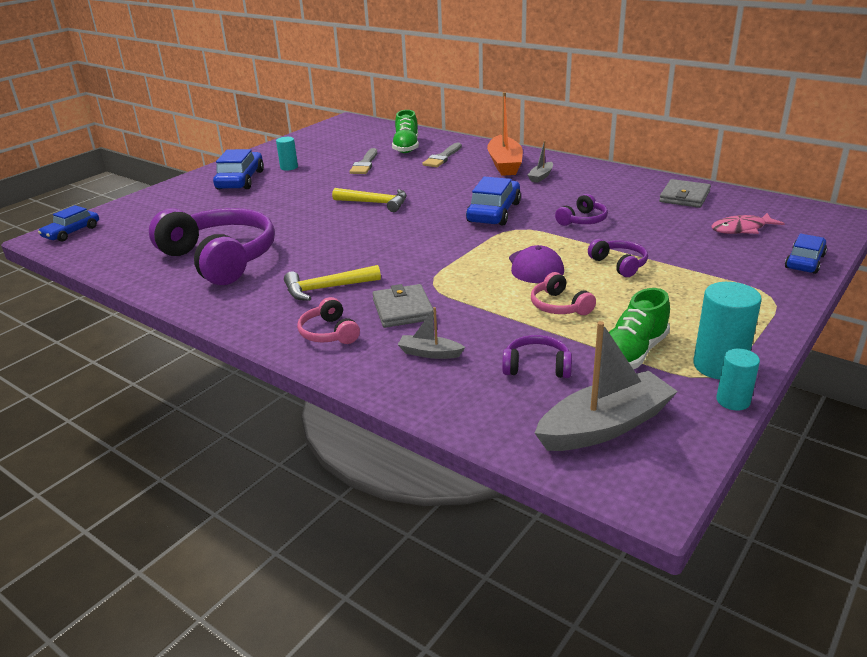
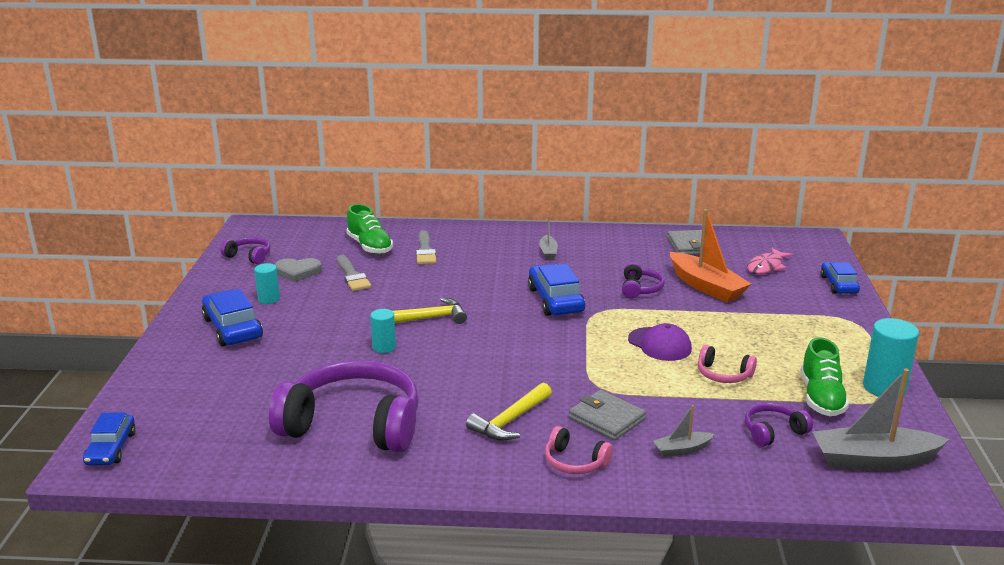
camera: 35 degrees left, 5 degrees down
(333, 154) = (297, 272): none -> grey heart
(504, 164) = (497, 245): orange boat -> orange boat (706, 286)
(605, 426) = (873, 460): grey boat -> grey boat turned 120 degrees counterclockwise
(619, 264) = (720, 323): purple headphones -> purple headphones (249, 256)
(733, 401) = (922, 411): turquoise cylinder -> turquoise cylinder (384, 347)

